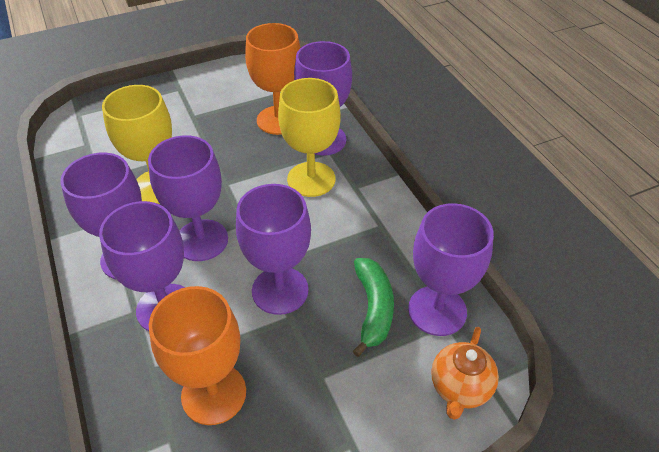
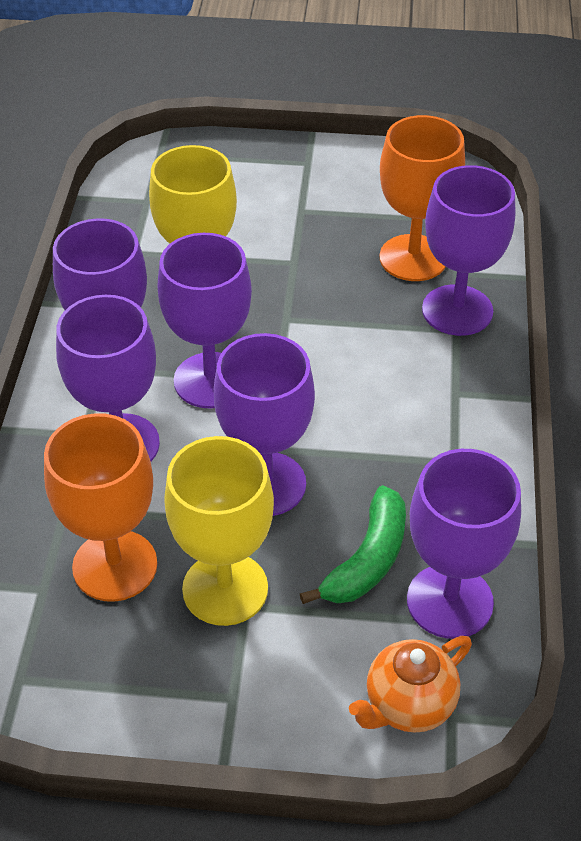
camera: 30 degrees right, 0 degrees up
(311, 179) = (402, 359): yellow goblet -> yellow goblet (225, 589)

